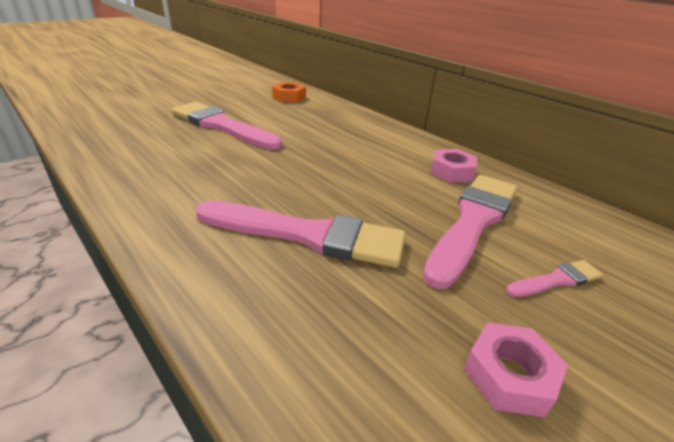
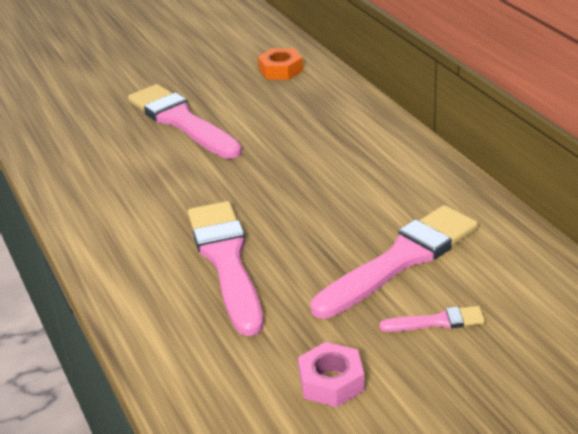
camera: 20 degrees right, 0 degrees up
(308, 235) = (226, 261): pink brush -> pink brush turned 135 degrees counterclockwise
(451, 171) = (423, 197): pink nut -> none

